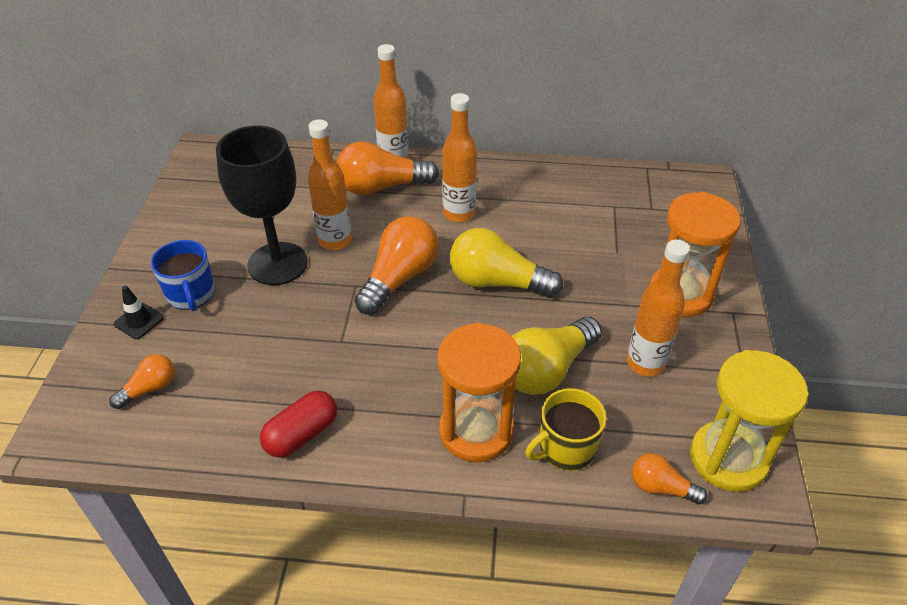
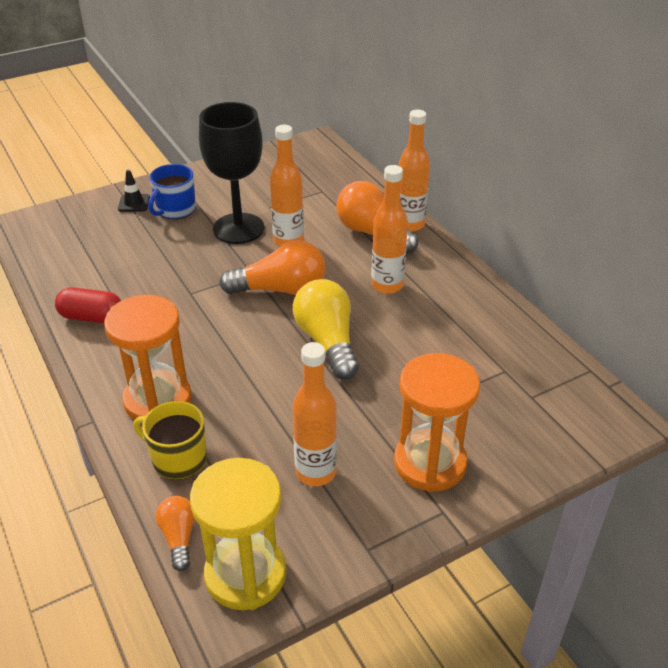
camera: 55 degrees right, 5 degrees down
(150, 389) = (82, 237): orange light bulb -> none
(547, 370) = (254, 412): yellow light bulb -> none

